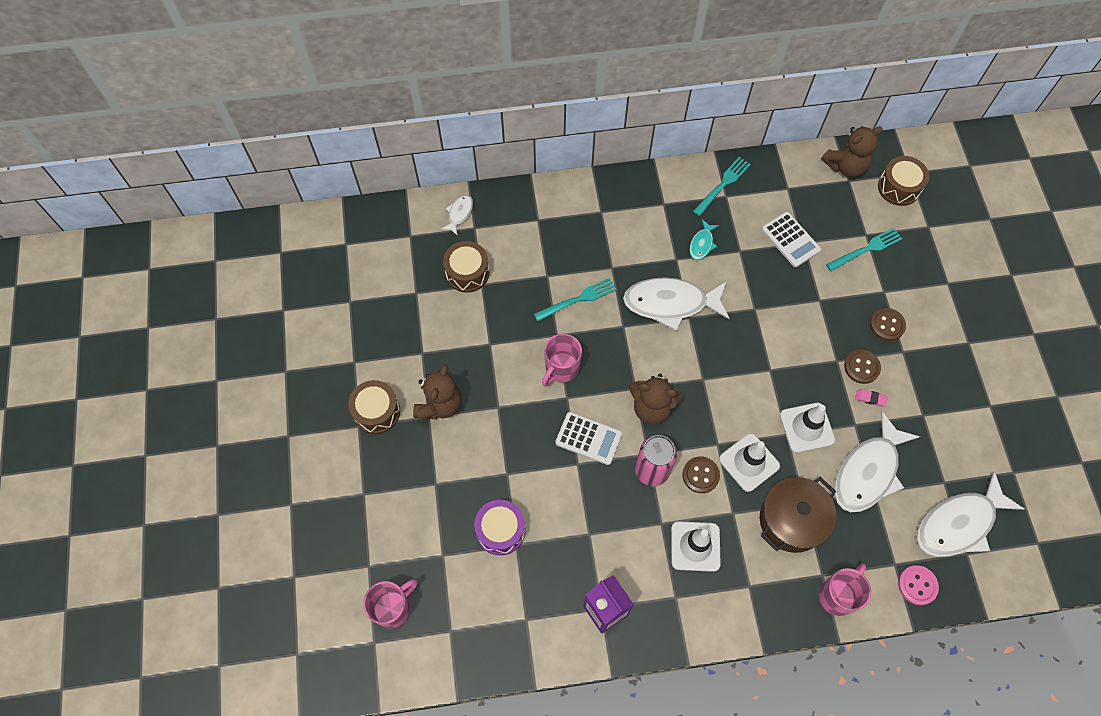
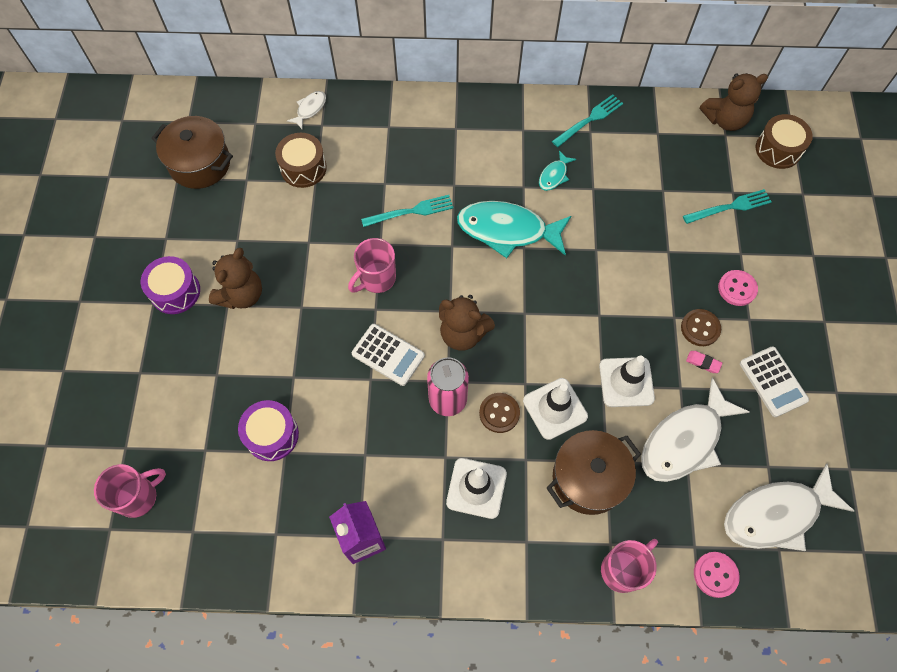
camera: 10 degrees right, 0 degrees up
(368, 284) = (200, 164): none -> brown pot
(377, 412) = (175, 291): brown drum -> purple drum
(670, 303) = (507, 230): white fish -> turquoise fish
(790, 240) = (649, 185): white calculator -> white calculator (773, 382)
(887, 325) = (737, 288): brown button -> pink button

